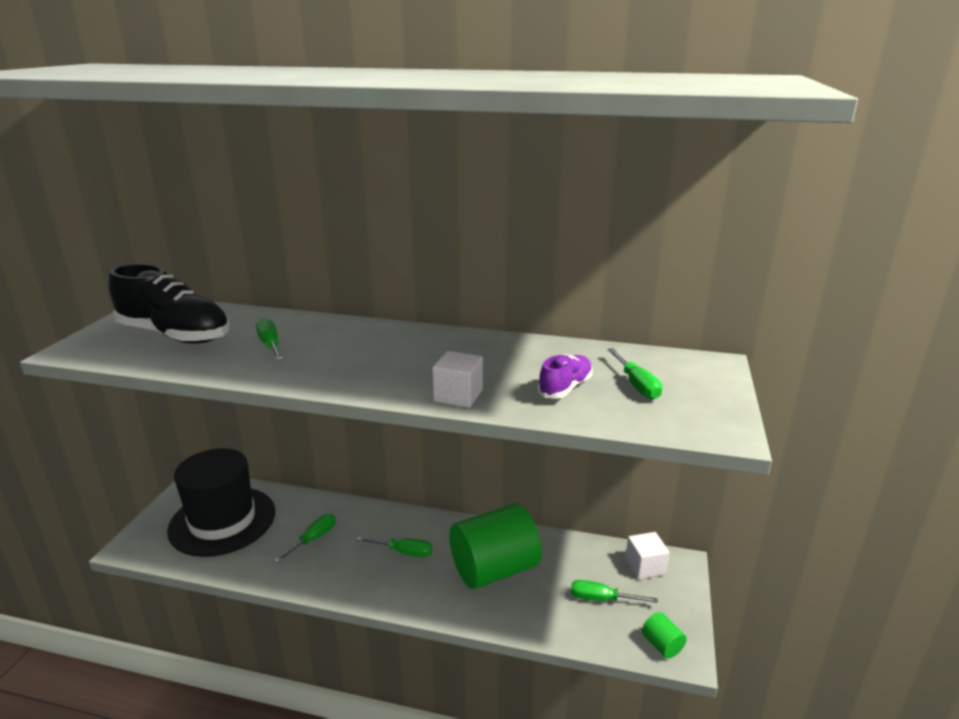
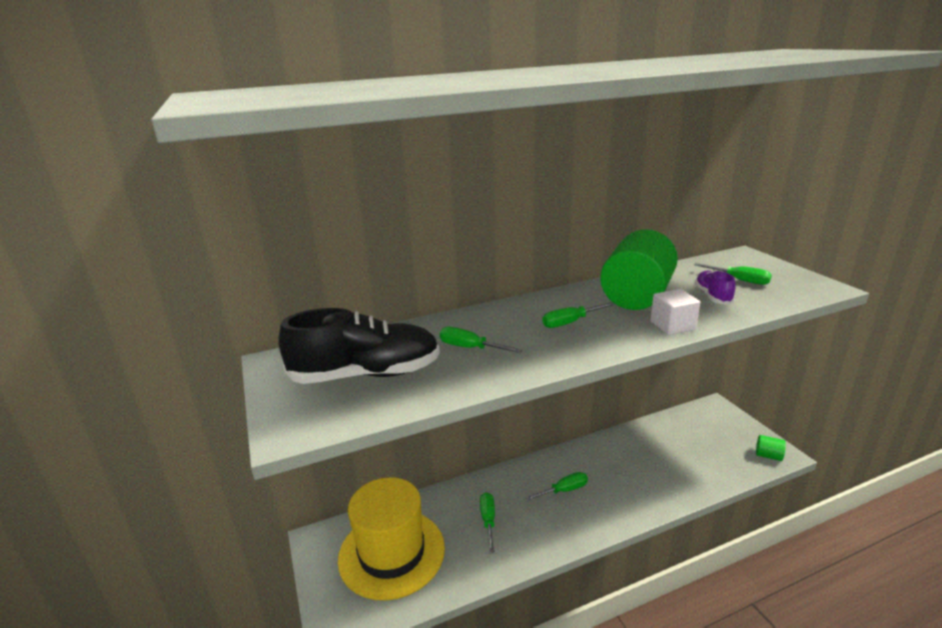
camera: 35 degrees left, 0 degrees up
(222, 521) = (392, 553): black hat -> yellow hat
(494, 569) = (632, 467): green cylinder -> green cylinder (636, 296)
(602, 599) = (709, 449): green screwdriver -> green screwdriver (570, 322)
(645, 566) = (703, 417): white cube -> none

